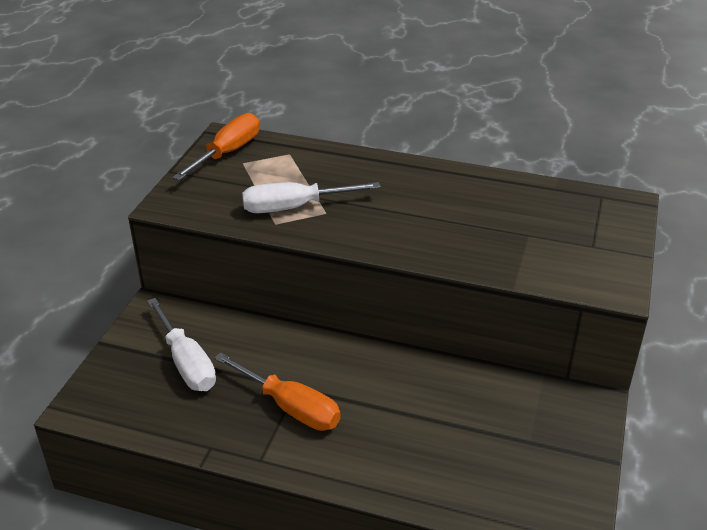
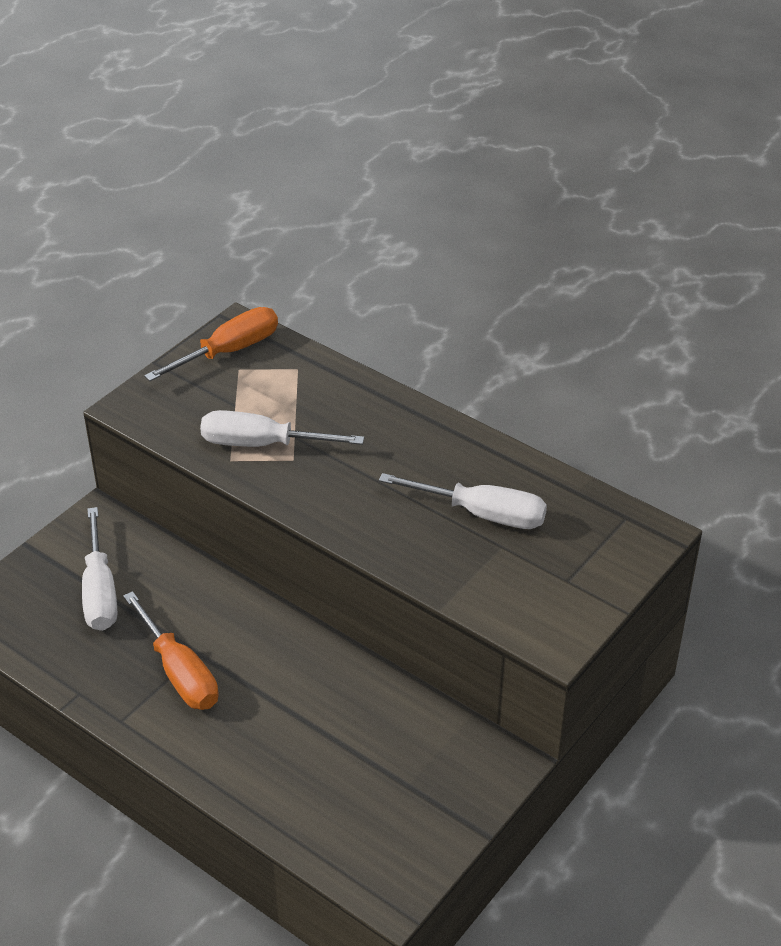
camera: 20 degrees right, 5 degrees up
(497, 217) = (481, 514): none -> white screwdriver

